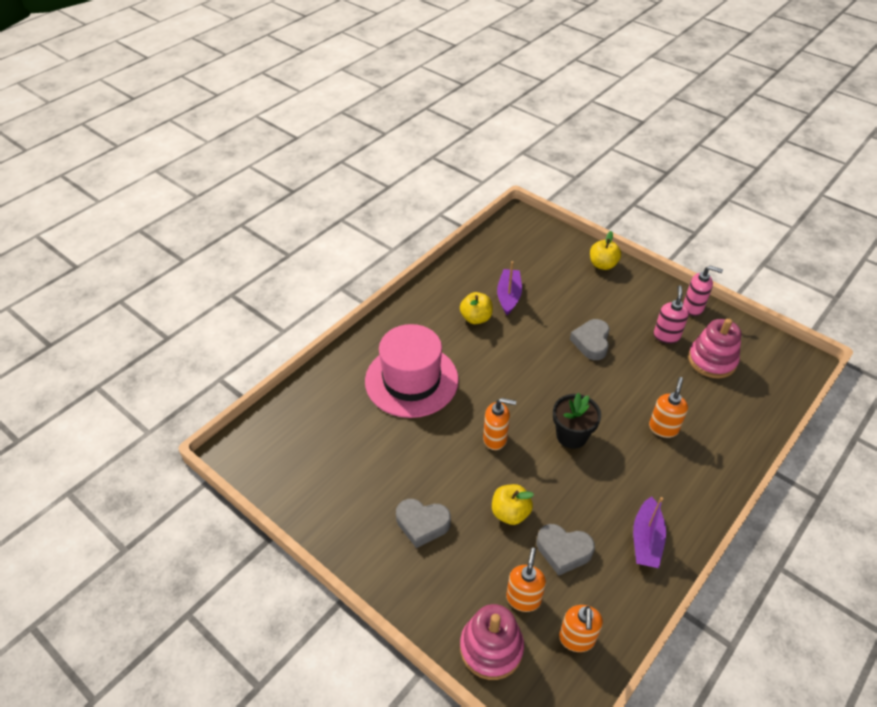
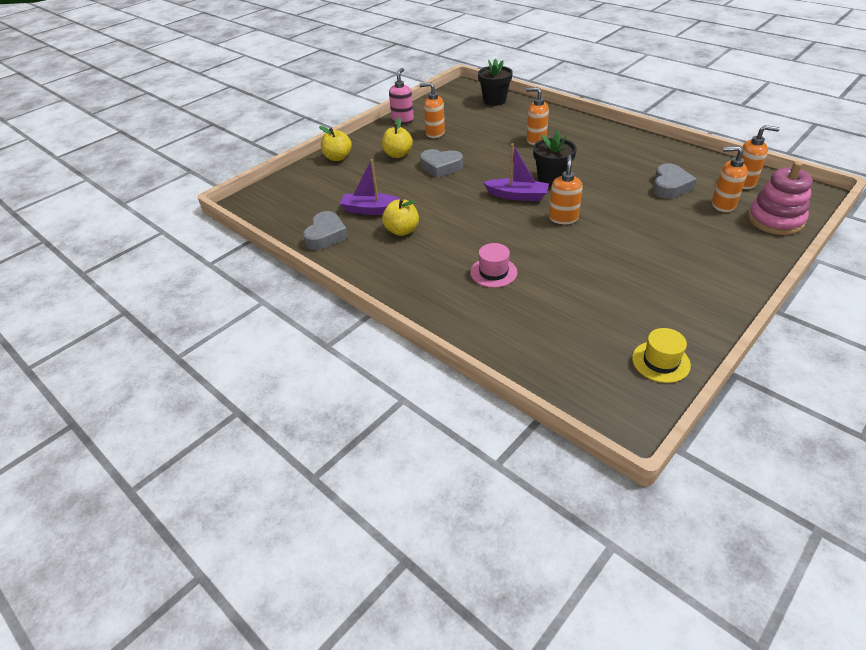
camera: 85 degrees left, 5 degrees down
(287, 484) = (660, 361): none -> yellow hat
(411, 380) = (493, 272): pink hat -> pink hat, size x0.44
(422, 524) = (674, 259): grey heart -> grey heart (326, 235)
(510, 513) = (643, 210): yellow apple -> yellow apple (398, 154)
(646, 540) = (644, 152): purple boat -> purple boat (517, 196)
(666, 336) = (435, 133): pink soap dispenser -> orange soap dispenser
(712, 360) = (463, 117): pink stacking toy -> none
(767, 392) = (494, 100): none -> black flower pot

